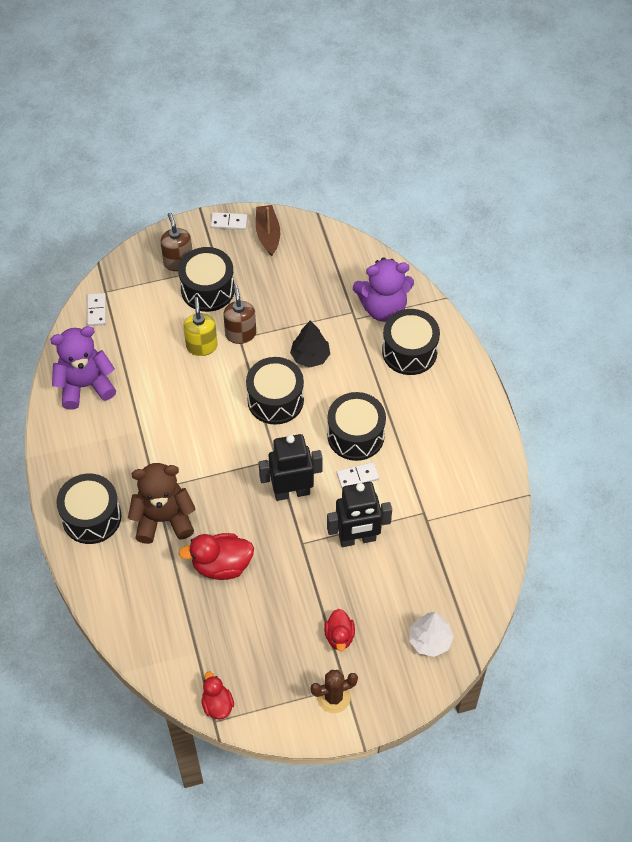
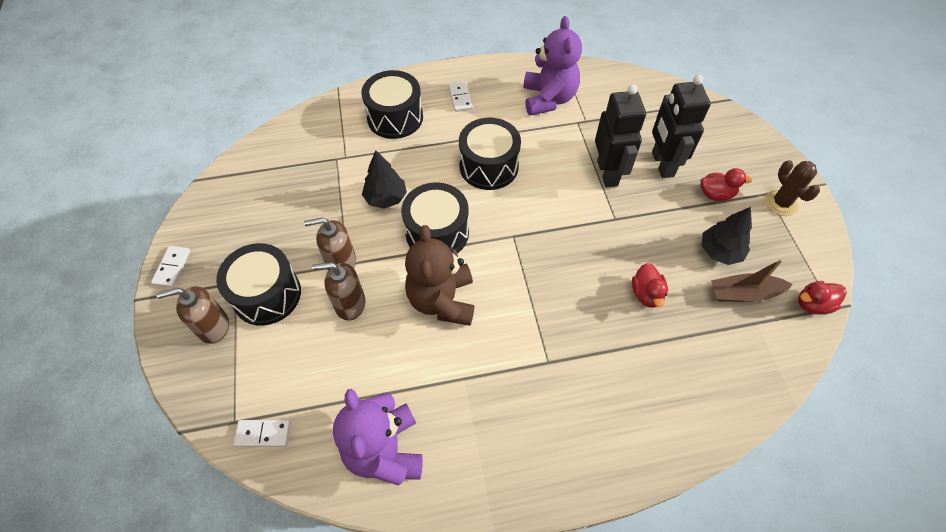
camera: 85 degrees left, 0 degrees up
(91, 517) = (589, 441): black drum -> none
(163, 519) = (589, 353): brown teddy bear -> brown teddy bear (442, 300)
(201, 346) = (350, 304): yellow soap dispenser -> brown soap dispenser
(221, 565) = (646, 294): red duck -> red duck, size x0.63
(268, 234) = (205, 228): brown boat -> brown boat (744, 293)
(270, 631) = (720, 251): none -> black tree
(291, 492) = (554, 224): black robot -> black robot (662, 164)
(357, 476) = (536, 168): white domino -> white domino (460, 98)
(383, 308) = (337, 133): purple teddy bear -> purple teddy bear (548, 99)
(430, 640) = (709, 128): white tree -> none

